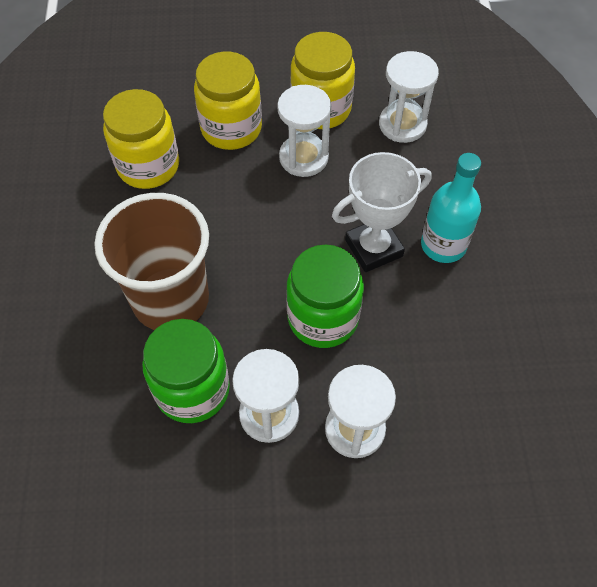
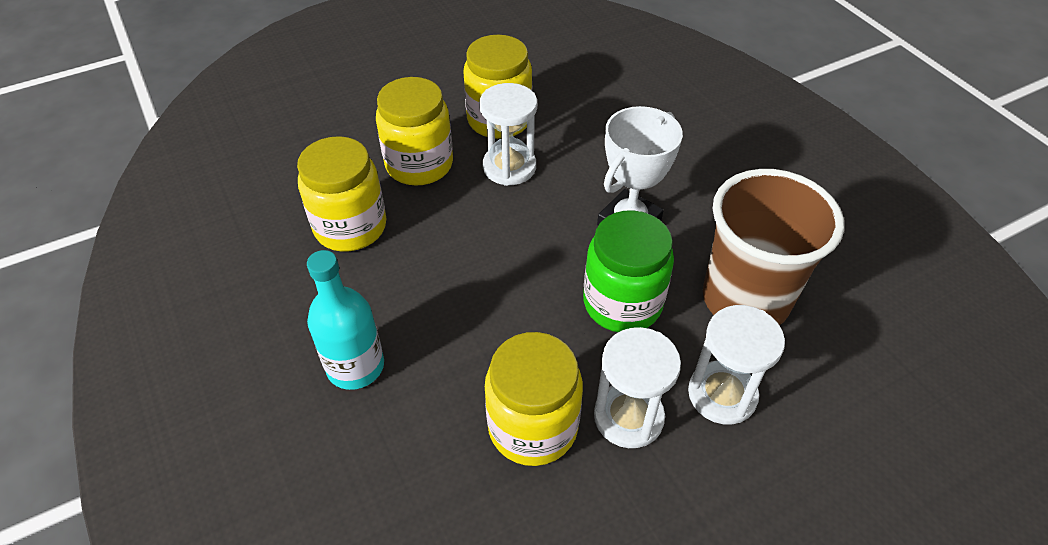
camera: 25 degrees left, 10 degrees down
(171, 299) = (453, 346): brown cup -> brown cup (745, 300)
(192, 389) = (532, 427): green jar -> yellow jar
(402, 124) = (585, 110): white hourglass -> none
(443, 245) = (691, 197): turquoise bottle -> turquoise bottle (355, 366)

